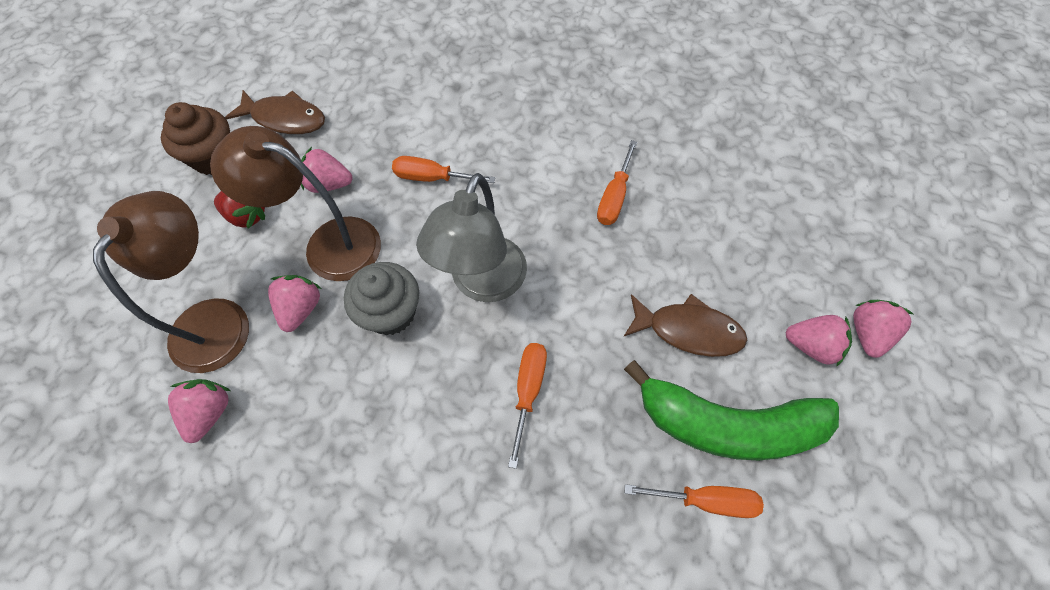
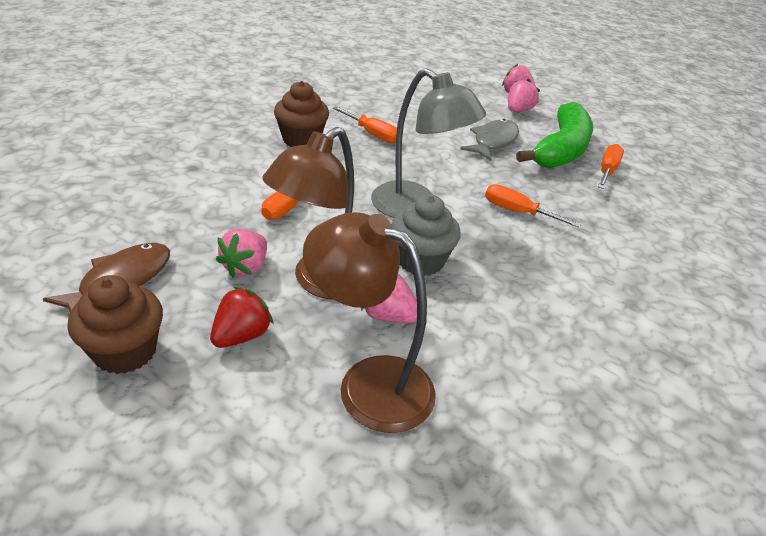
camera: 75 degrees left, 25 degrees down
(210, 412) = (482, 406): pink strawberry -> none
(557, 141) = (301, 140): none -> brown cupcake
(688, 330) = (493, 141): brown fish -> grey fish

